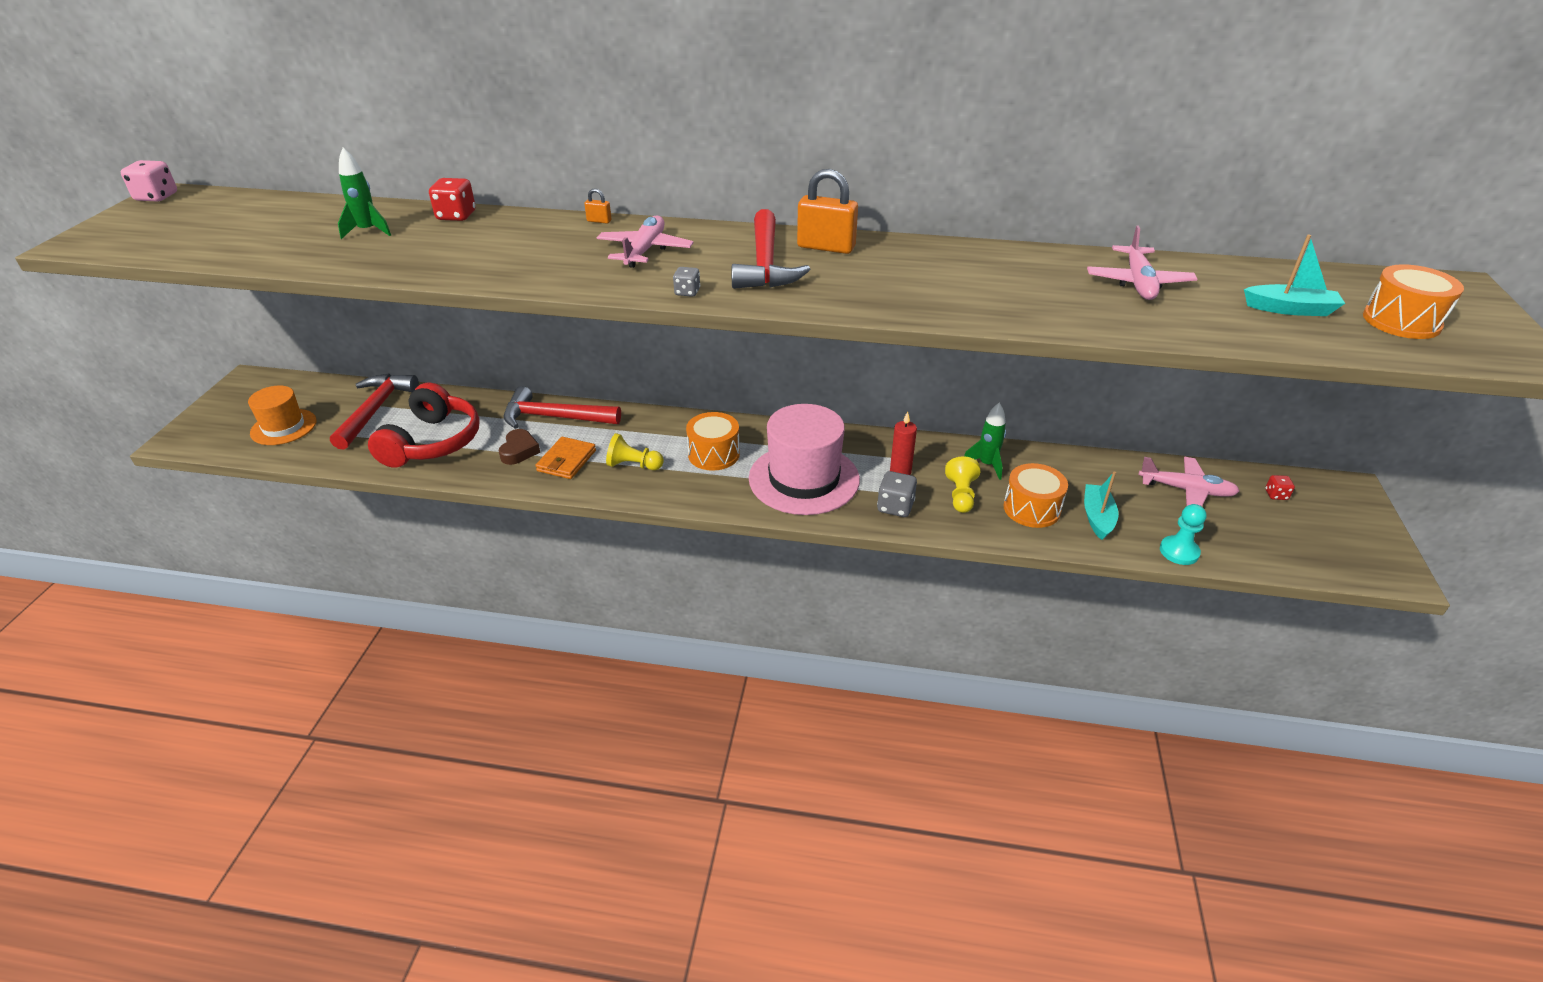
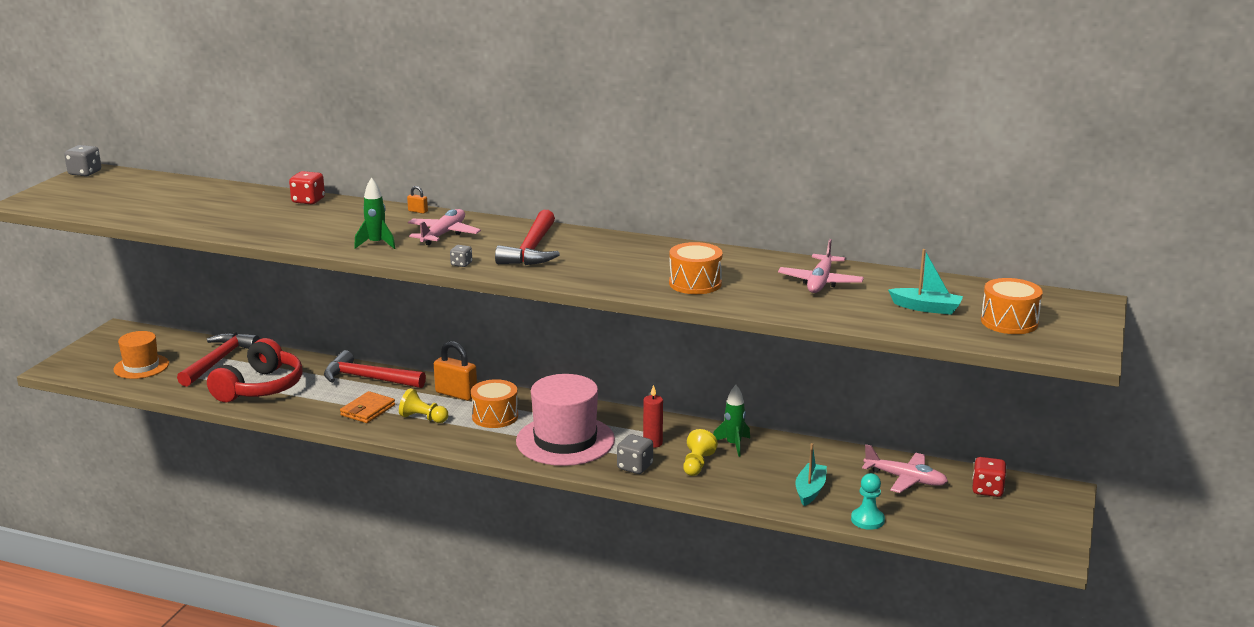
camera: 10 degrees right, 15 degrees down
(156, 197) = (85, 173): pink dice -> grey dice
(368, 231) = (238, 207): green rocket -> green rocket (376, 244)
(519, 451) = (330, 400): brown heart -> none
(826, 247) = (587, 241): orange padlock -> orange padlock (456, 394)
(1031, 509) = (755, 479): orange drum -> orange drum (695, 283)
(1276, 495) = (987, 490): red dice -> red dice, size x1.71

